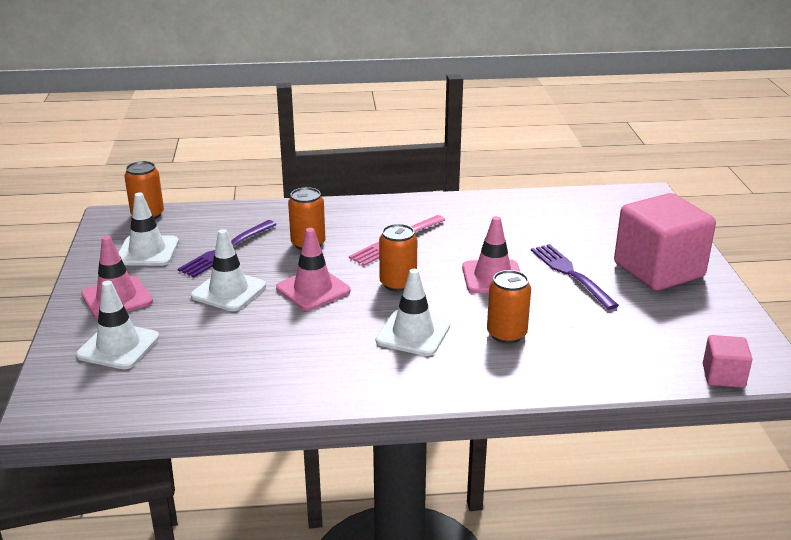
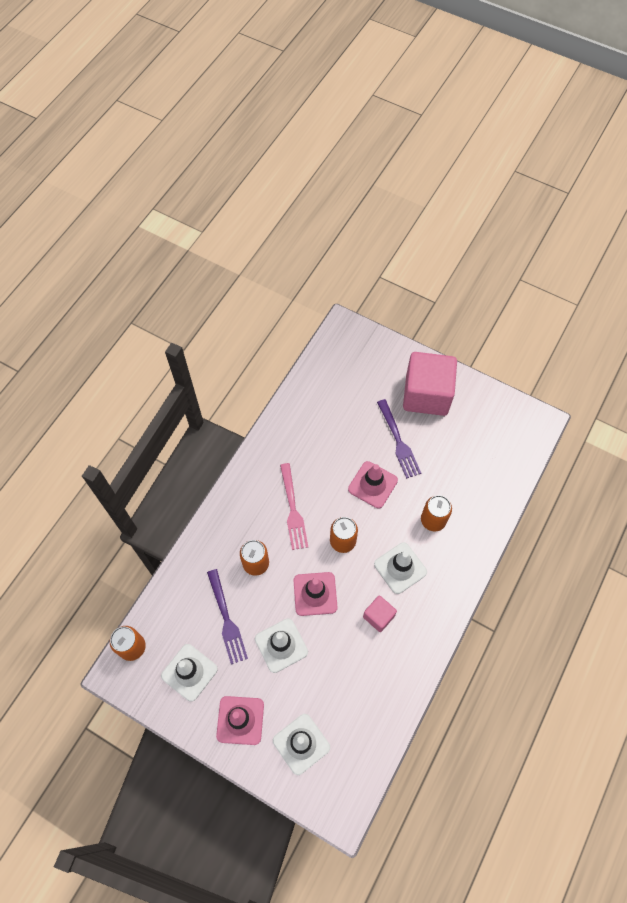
camera: 55 degrees left, 35 degrees up
(570, 274) = (398, 441): purple fork -> purple fork turned 120 degrees counterclockwise
(723, 376) = (533, 448): pink cube -> pink cube (378, 616)

